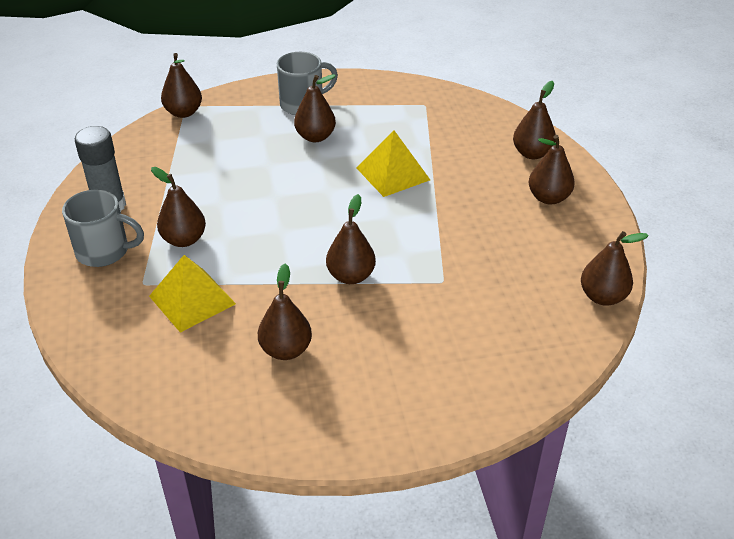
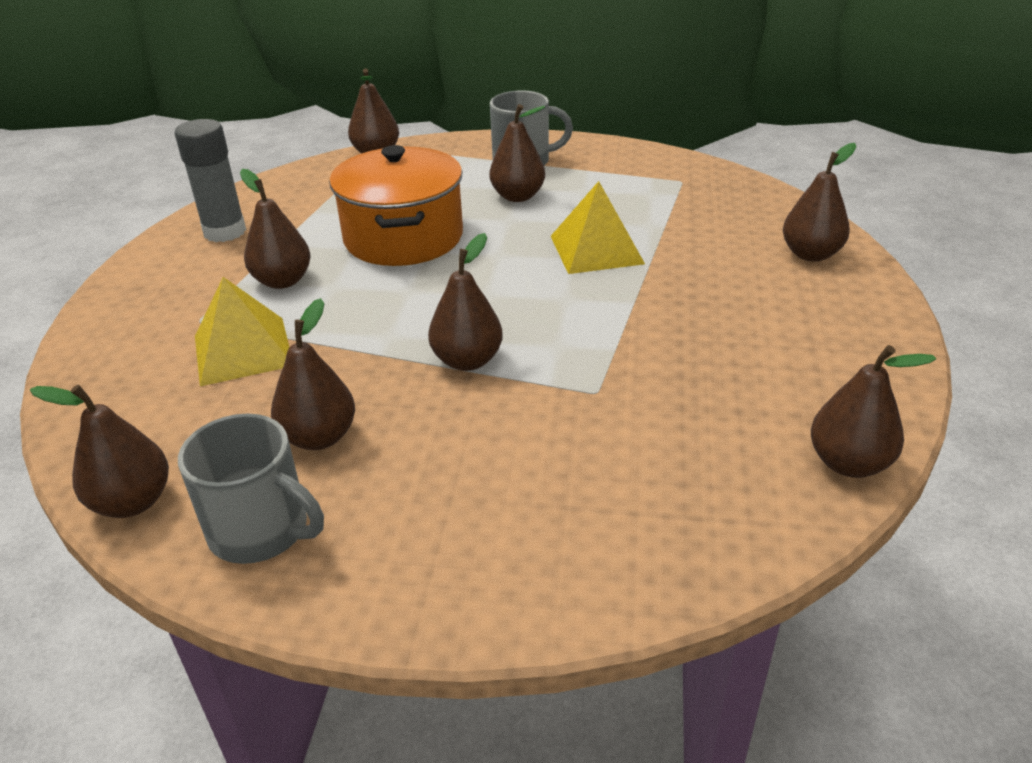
camera: 20 degrees right, 5 degrees down
(104, 251) = (182, 278): grey mug -> grey mug (261, 530)
(251, 187) = (403, 237): none -> orange pot
(548, 198) = (812, 312): brown pear -> brown pear (132, 502)

